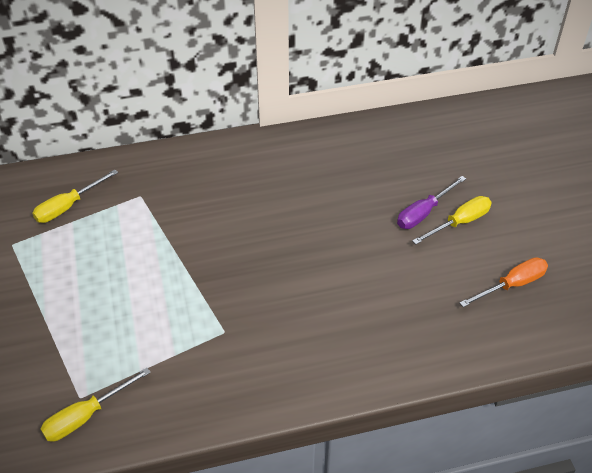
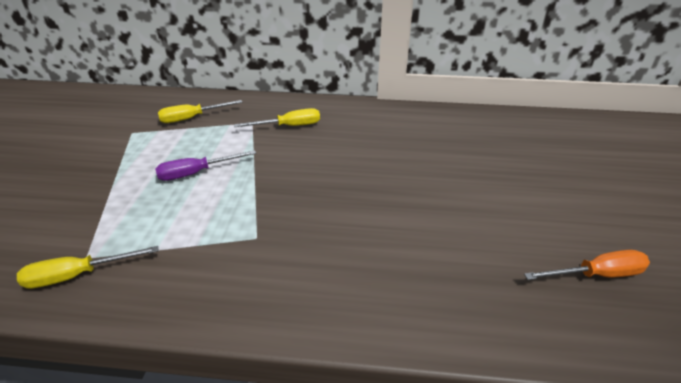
camera: 20 degrees right, 10 degrees down
(423, 213) = (507, 186): purple screwdriver -> purple screwdriver (196, 173)
(459, 223) = (545, 202): yellow screwdriver -> yellow screwdriver (289, 126)

